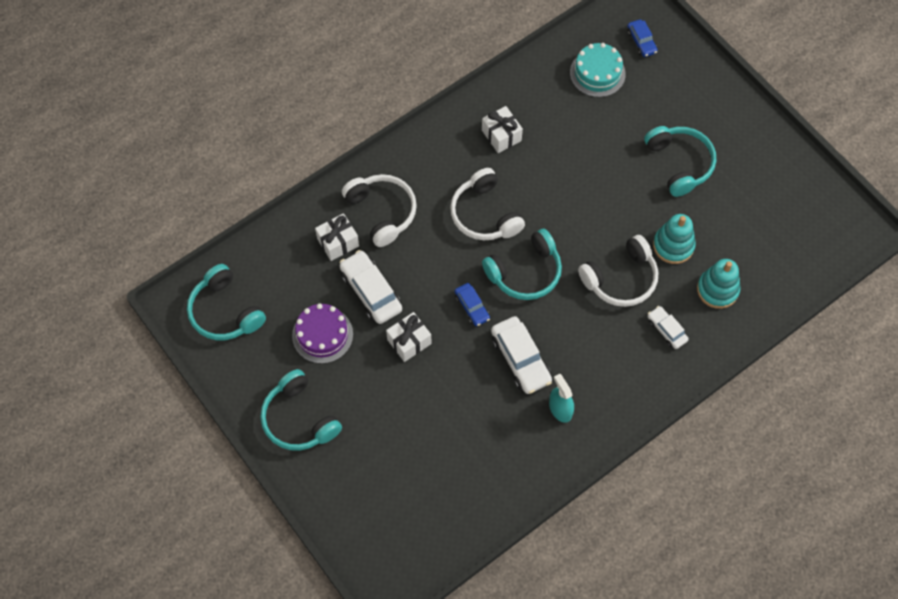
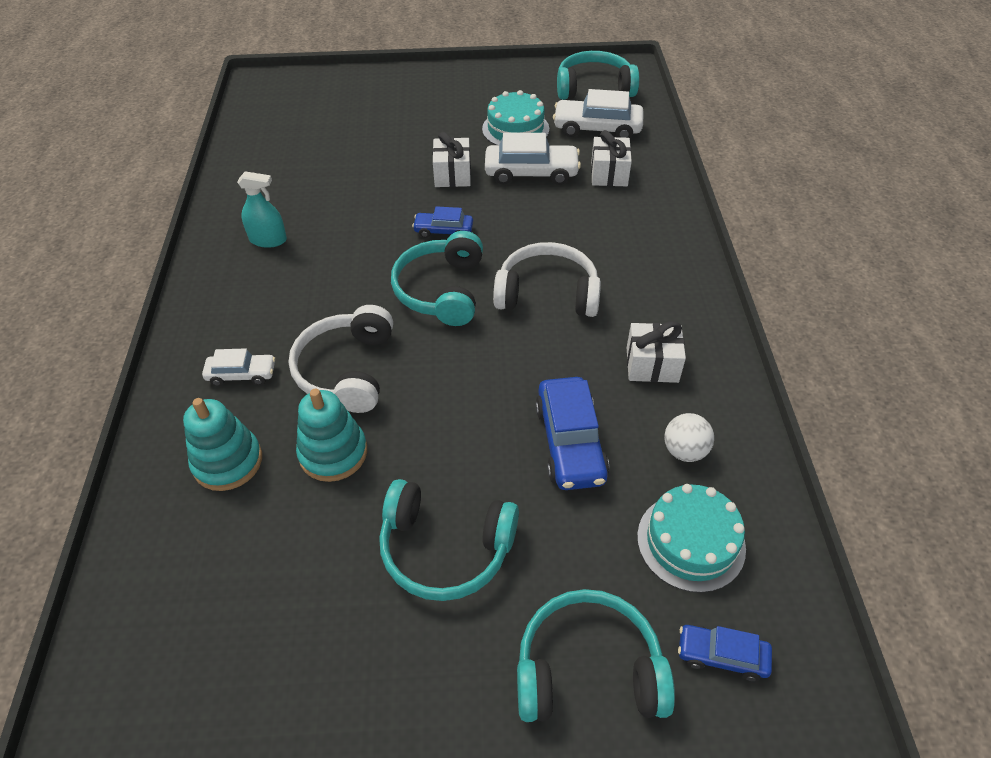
camera: 125 degrees right, 15 degrees down
(299, 419) = (449, 90): turquoise headphones -> turquoise headphones (588, 669)
(322, 335) = (515, 129): purple cake -> turquoise cake
(382, 212) = (620, 217): white headphones -> none
(520, 359) = (350, 238): white car -> white car (597, 128)
(548, 97) = (684, 451): none -> white ball
(582, 146) = (570, 442): none -> blue car

